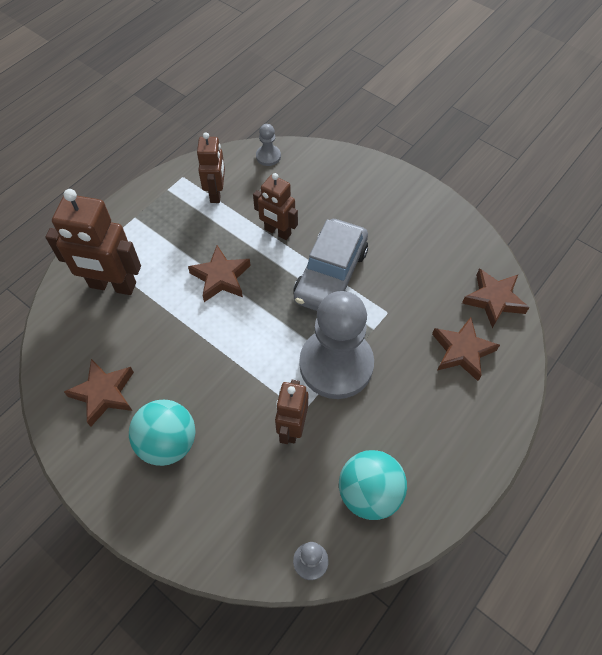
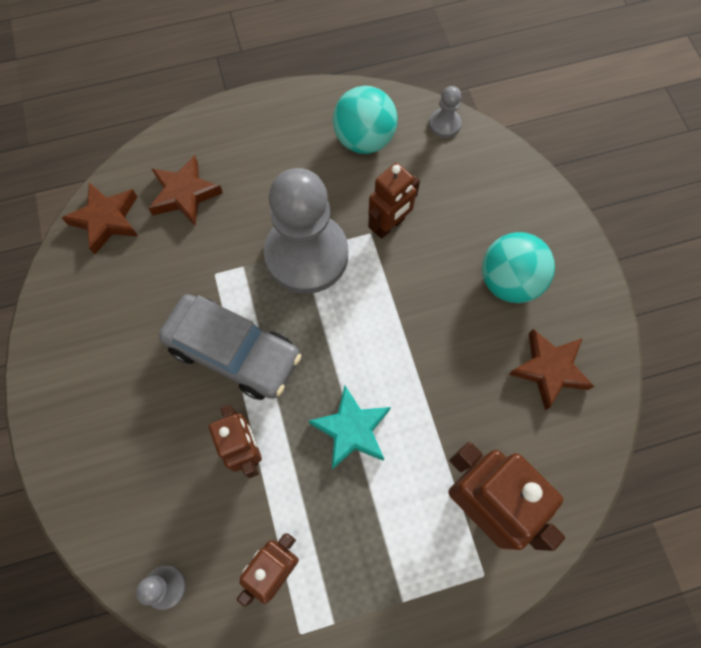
camera: 145 degrees left, 10 degrees up
(221, 277) = (352, 430): brown star -> turquoise star
(331, 275) = (234, 351): grey car -> grey car turned 60 degrees clockwise

